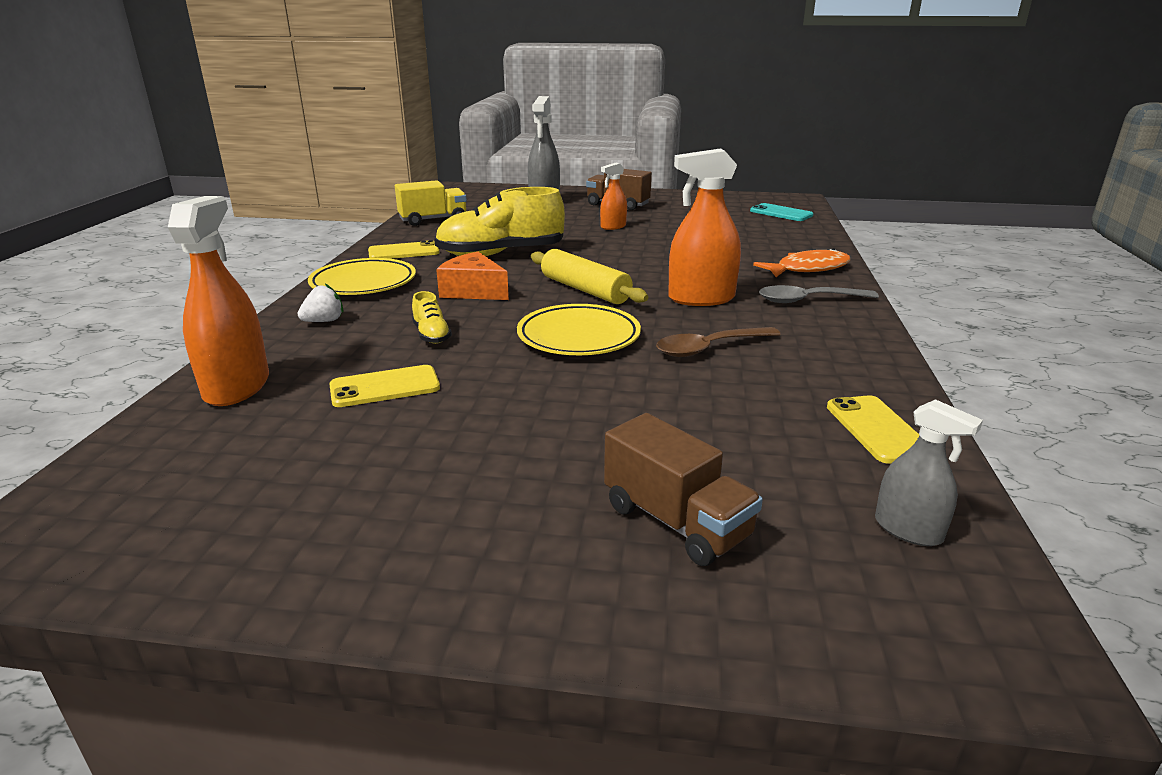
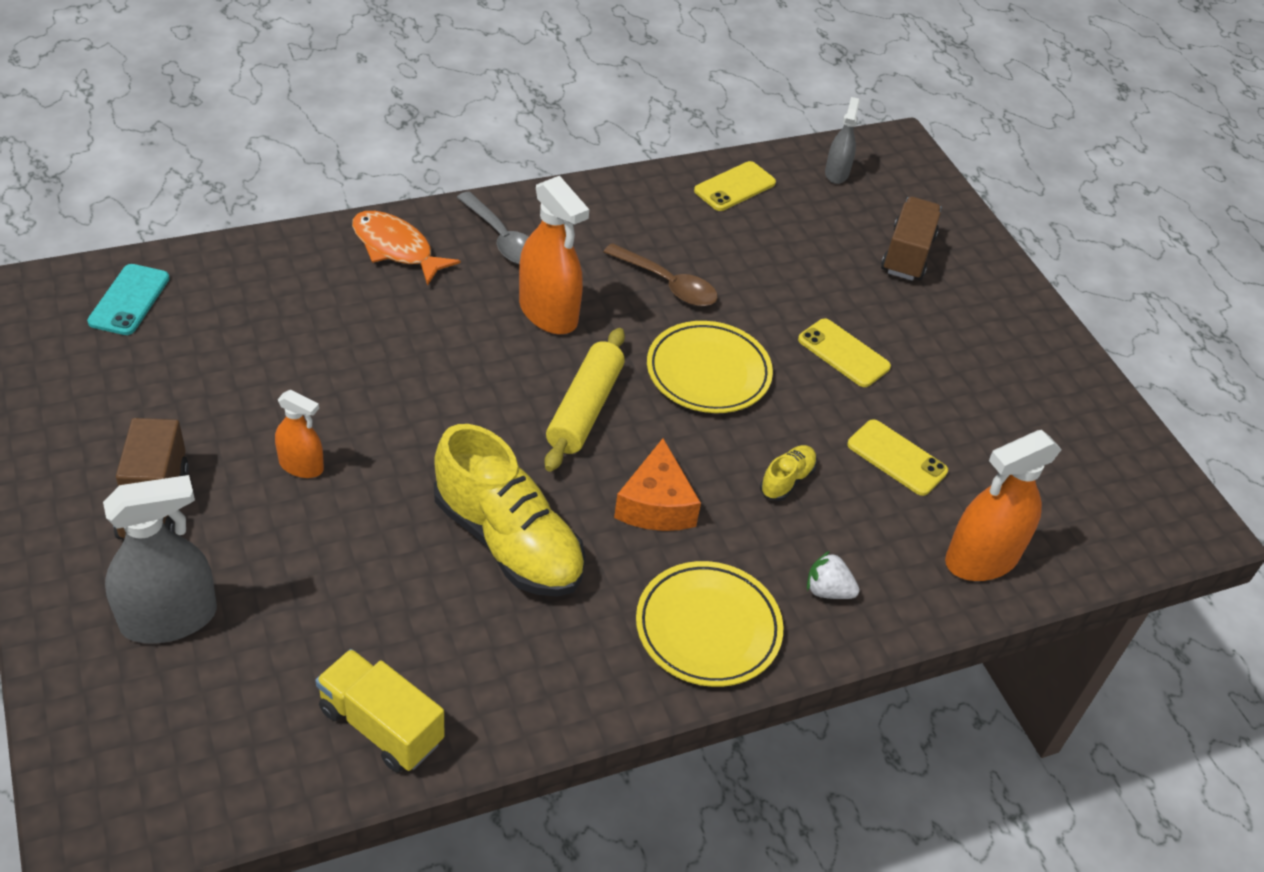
camera: 125 degrees left, 20 degrees up
(404, 252) = (568, 661): yellow phone -> yellow phone (843, 353)

